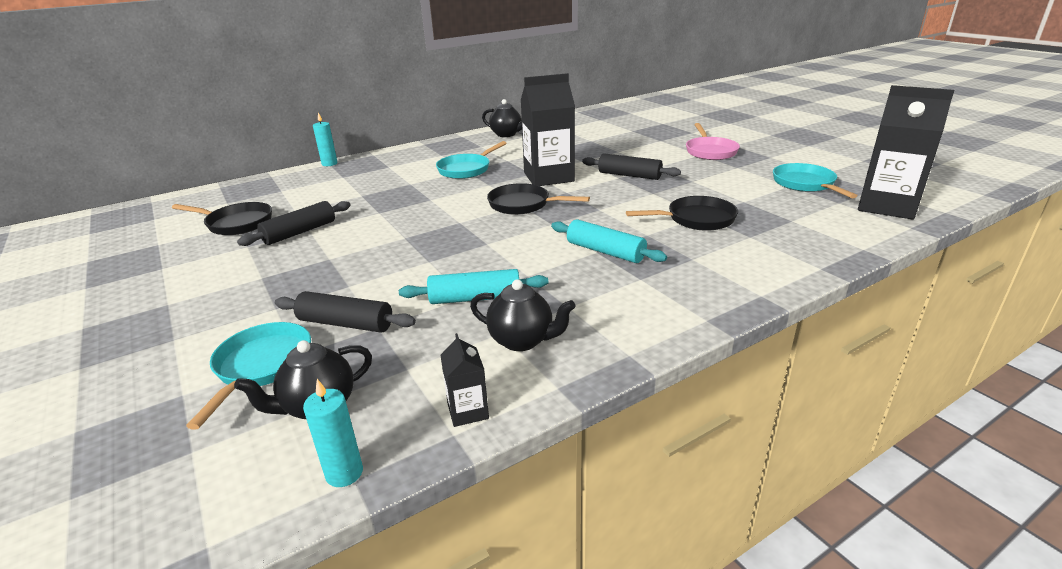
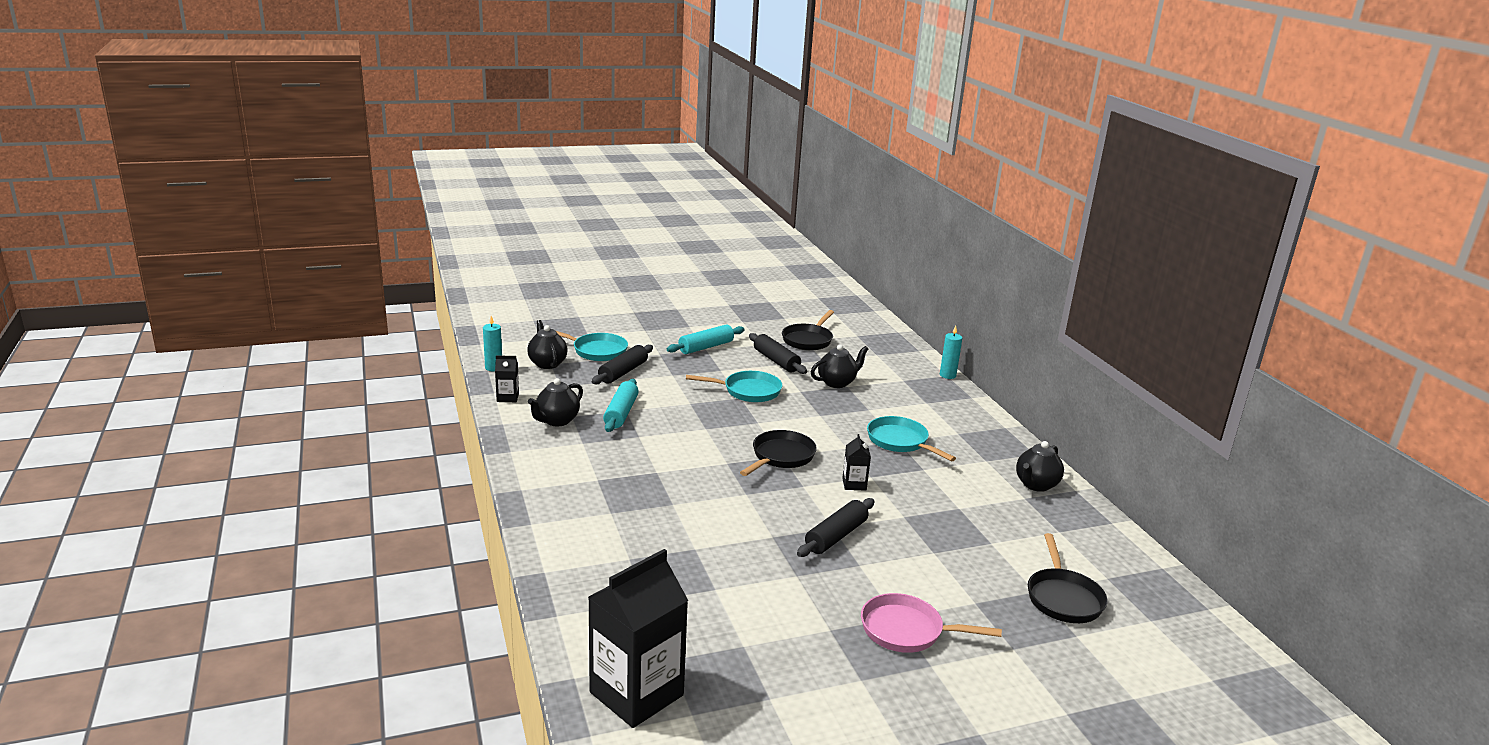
camera: 100 degrees right, 5 degrees down
(354, 200) = (837, 383): none -> black teapot
(548, 177) = (854, 484): black carton -> black carton, size x0.44
(605, 251) = (654, 475): turquoise rolling pin -> turquoise rolling pin (706, 347)
(696, 219) = (688, 541): black pan -> black pan (1063, 598)
(805, 184) = (740, 661): turquoise pan -> turquoise pan (748, 391)

